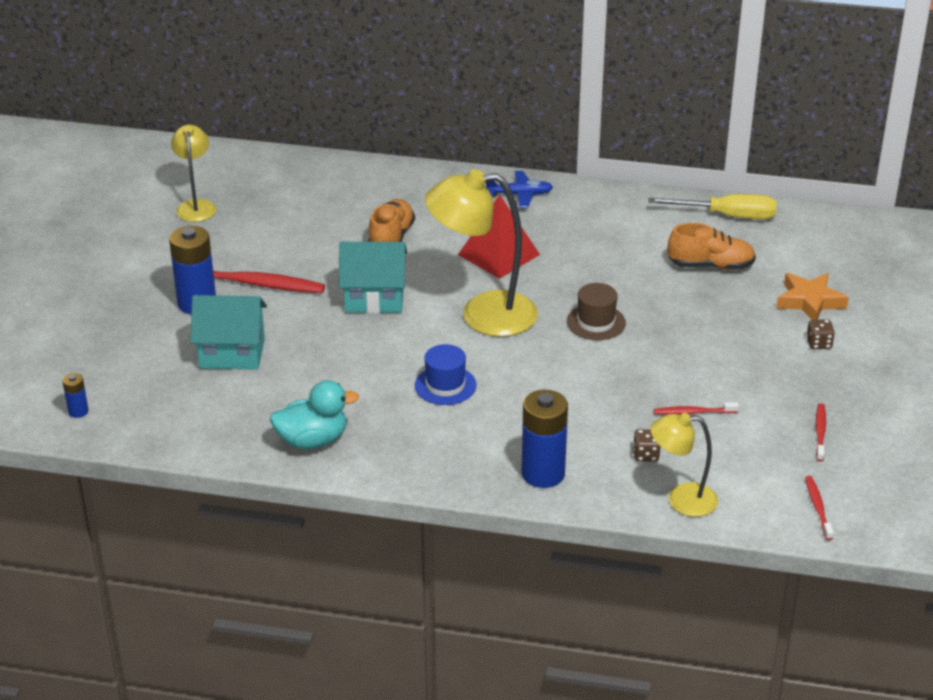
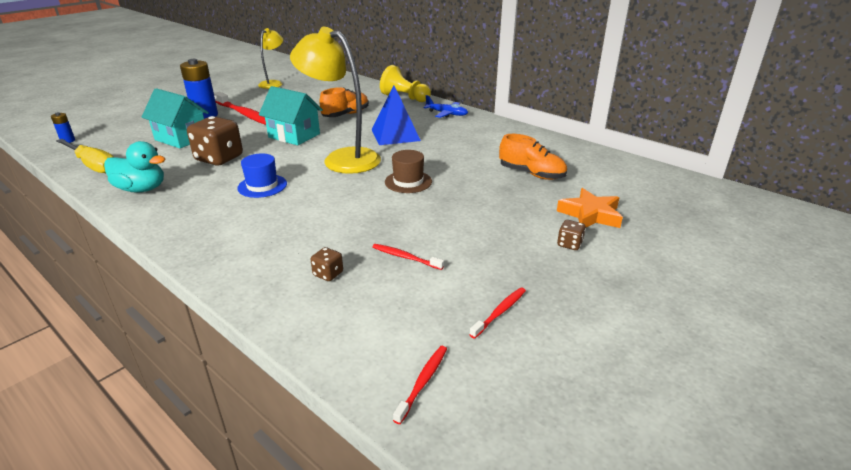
camera: 30 degrees right, 5 degrees down
(334, 366) = (219, 158): none -> brown dice
(429, 179) = (405, 98): none -> yellow pawn
(499, 254) = (395, 135): red pyramid -> blue pyramid
(543, 474) = (237, 258): blue battery -> none
(681, 499) = (309, 320): yellow lamp -> none
(727, 216) = (575, 152): yellow screwdriver -> yellow screwdriver (93, 165)

